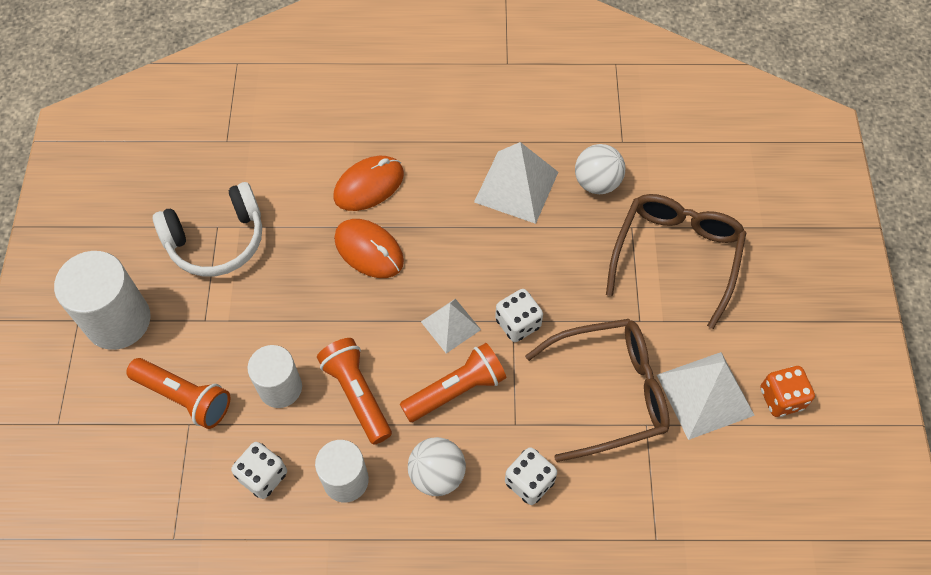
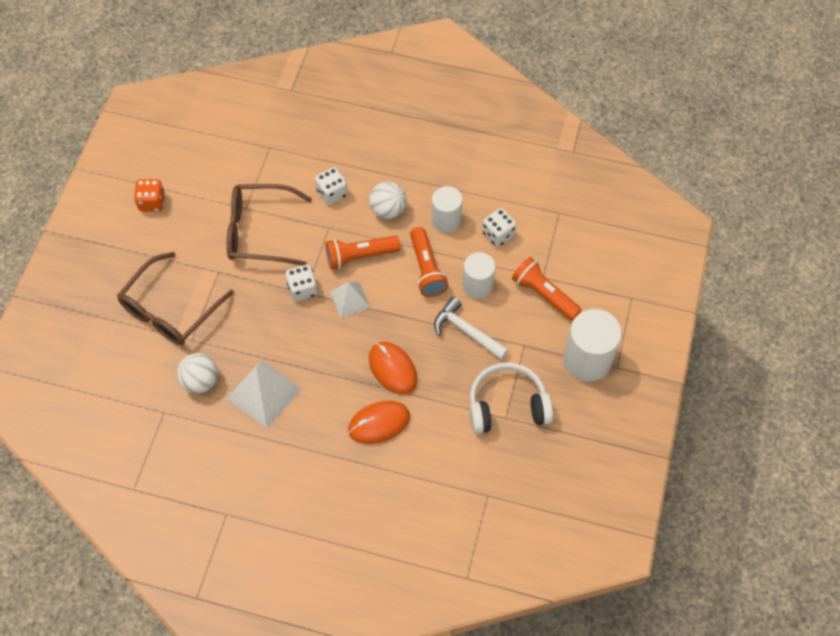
camera: 165 degrees left, 0 degrees up
(284, 320) = (467, 331): none -> white hammer
(704, 395) = (199, 216): white pyramid -> none

